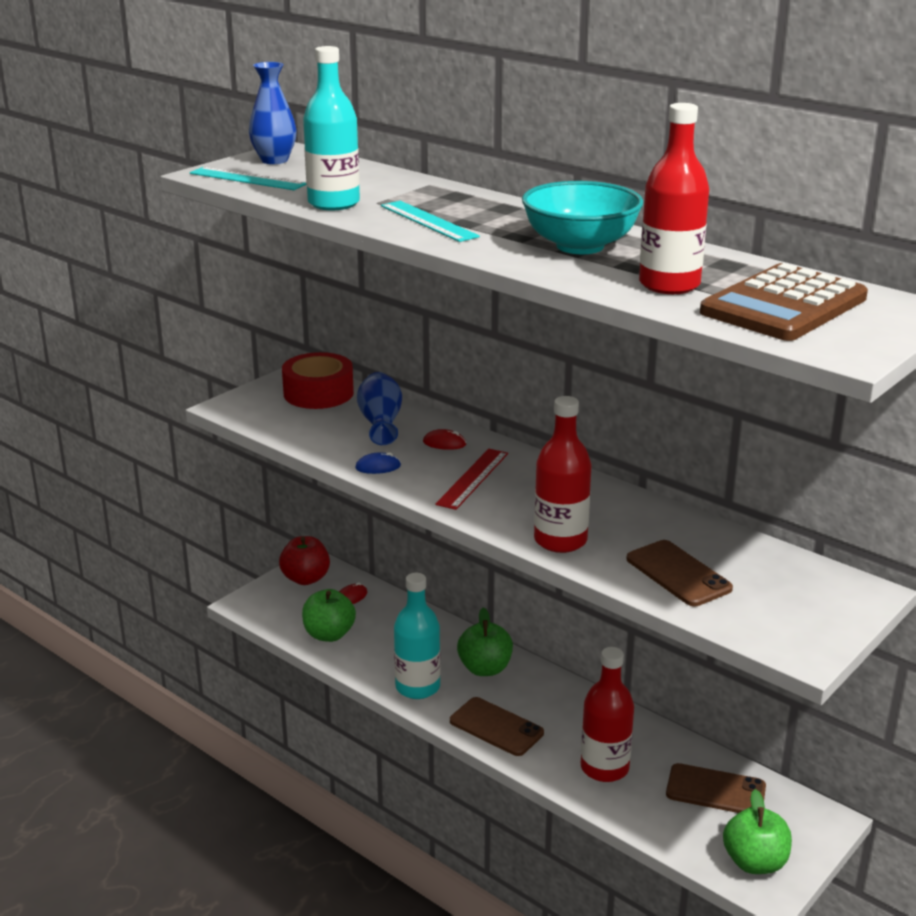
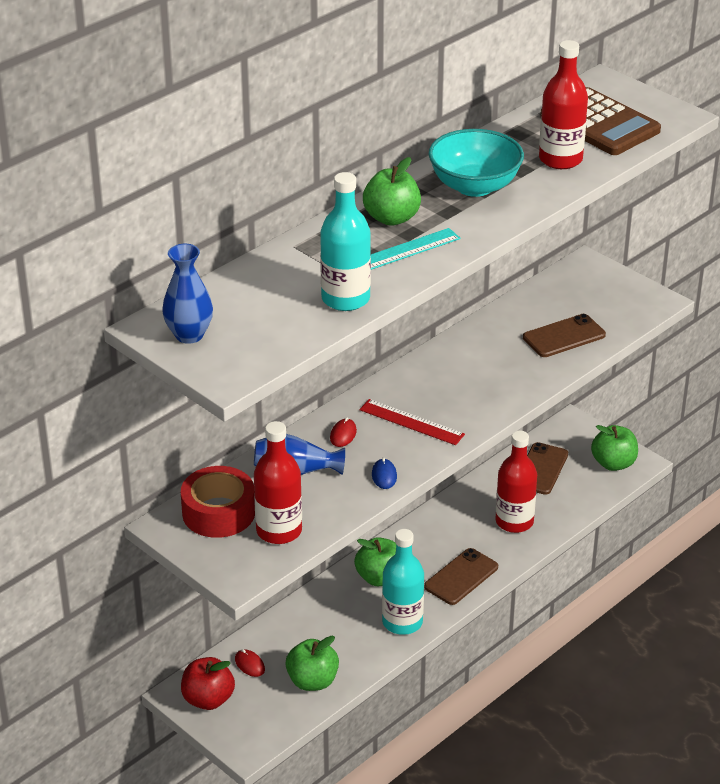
camera: 85 degrees left, 10 degrees up
(247, 179) = (254, 350): turquoise ruler -> none
(495, 215) = (391, 218): none -> green apple
(560, 540) = (516, 385): red bottle -> red bottle (279, 531)

